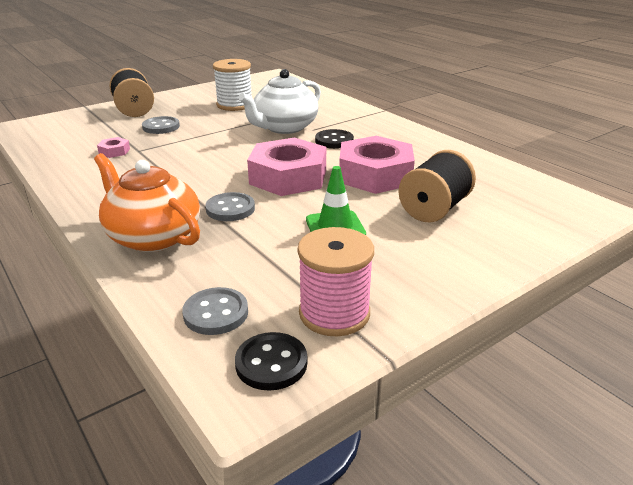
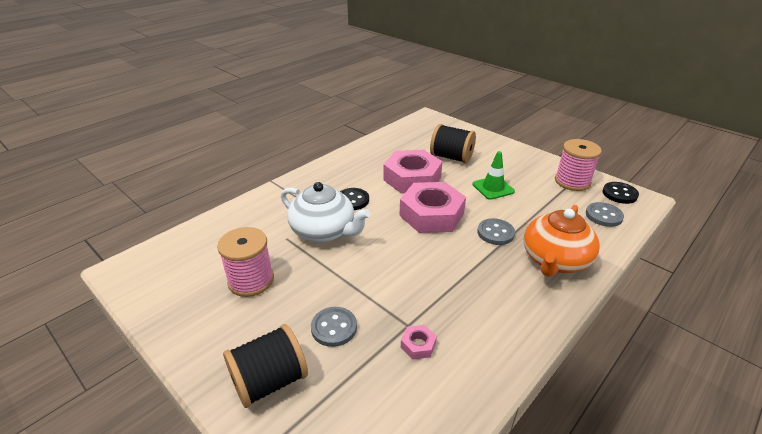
camera: 100 degrees left, 5 degrees up
(234, 105) = (251, 280): white spool -> pink spool

